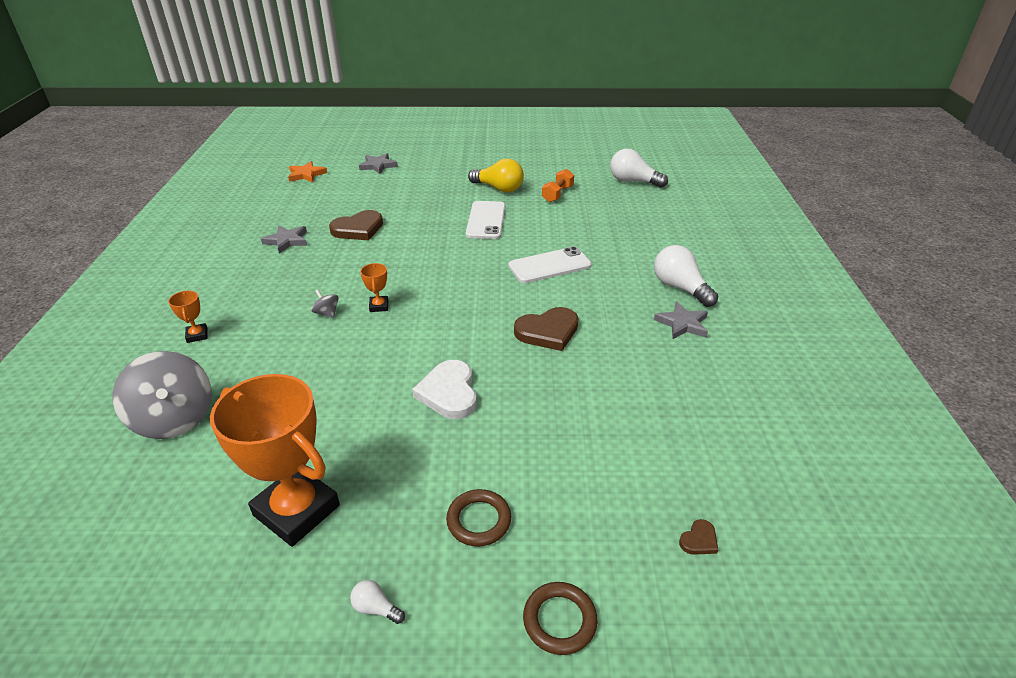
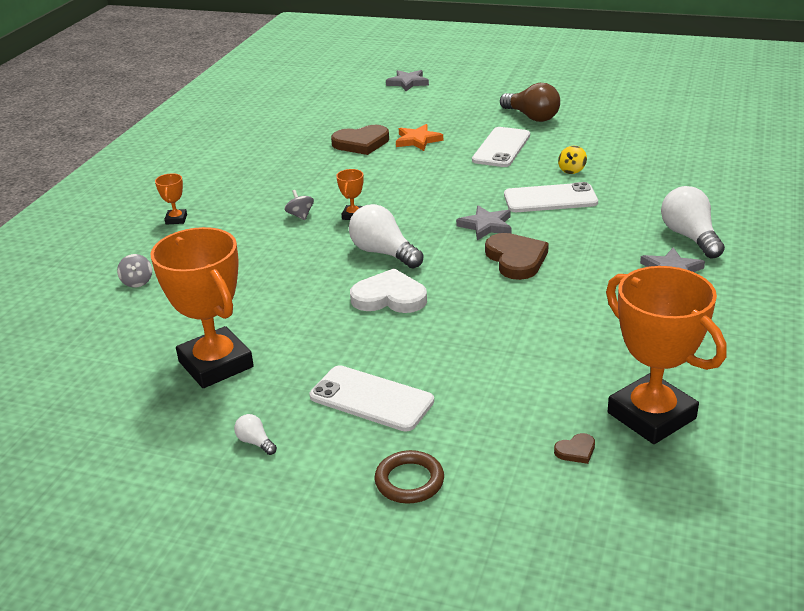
camera: 20 degrees right, 5 degrees down
(174, 419) = (137, 282): grey spinning top -> grey spinning top, size x0.42
(287, 241) = (286, 147): grey star -> grey star (486, 226)
(306, 174) = (329, 86): orange star -> orange star (417, 140)
(449, 392) = (389, 297): white heart -> white heart turned 90 degrees clockwise
(479, 520) = (371, 399): brown ring -> white phone
(499, 188) = (532, 117): yellow light bulb -> brown light bulb
(548, 331) = (516, 259): brown heart -> brown heart turned 105 degrees counterclockwise
(554, 235) = (572, 170): none -> yellow spinning top
(557, 194) = (597, 128): orange dumbbell -> none
(633, 181) = (698, 123): white light bulb -> white light bulb (383, 253)
(743, 483) = (651, 415): none -> orange trophy

